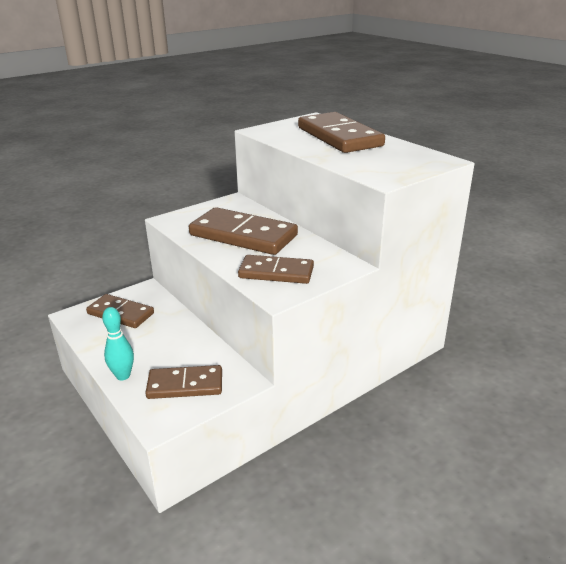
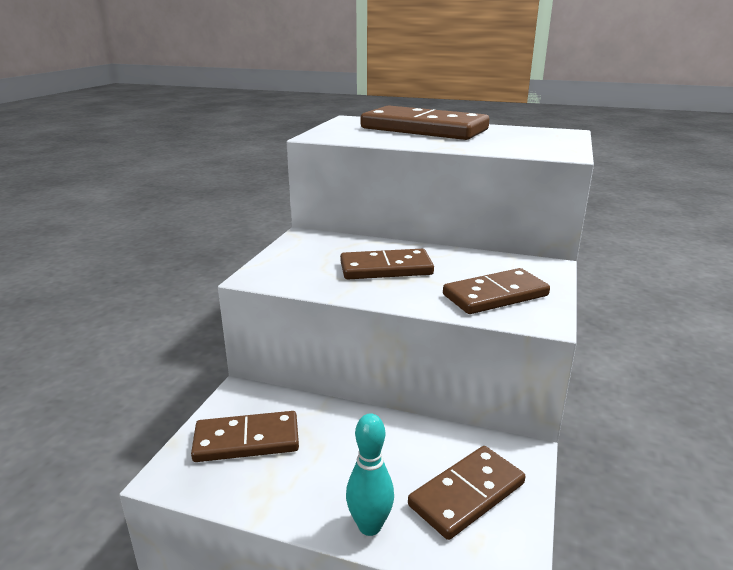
camera: 35 degrees left, 5 degrees down
(243, 235) = (386, 268): brown domino -> brown domino, size x0.63

